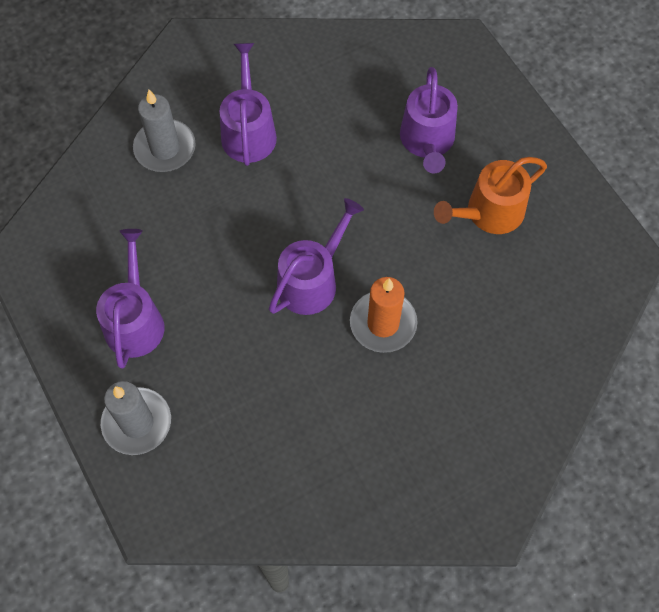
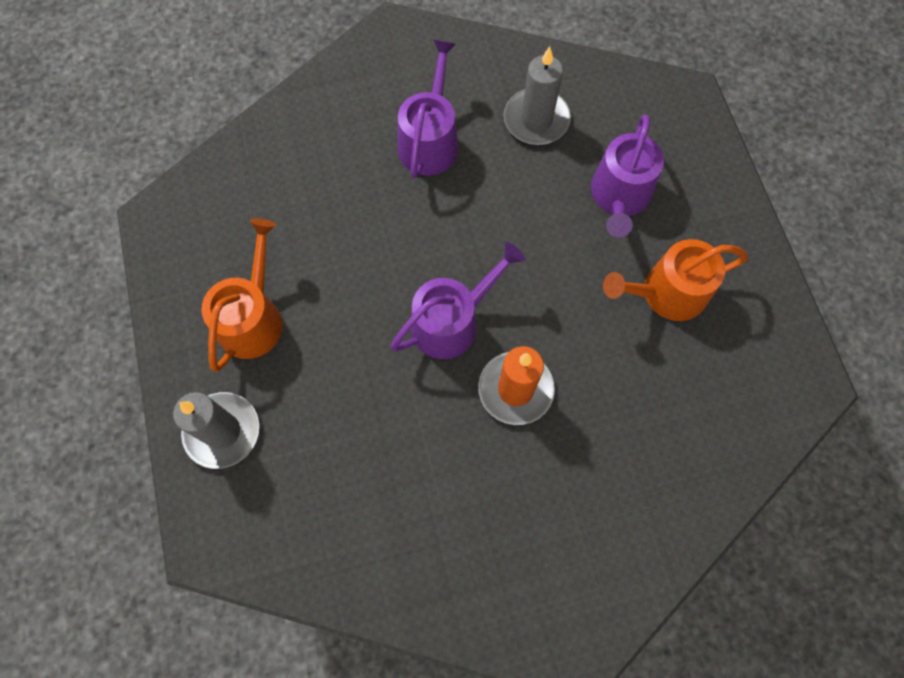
camera: 15 degrees right, 5 degrees up
(135, 320) = (253, 318): purple watering can -> orange watering can
(165, 148) = (337, 139): grey candle -> grey candle (536, 120)

